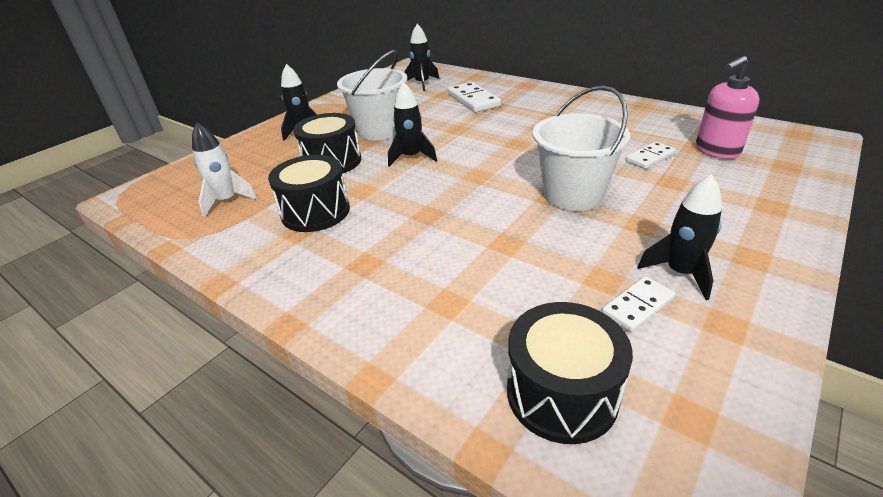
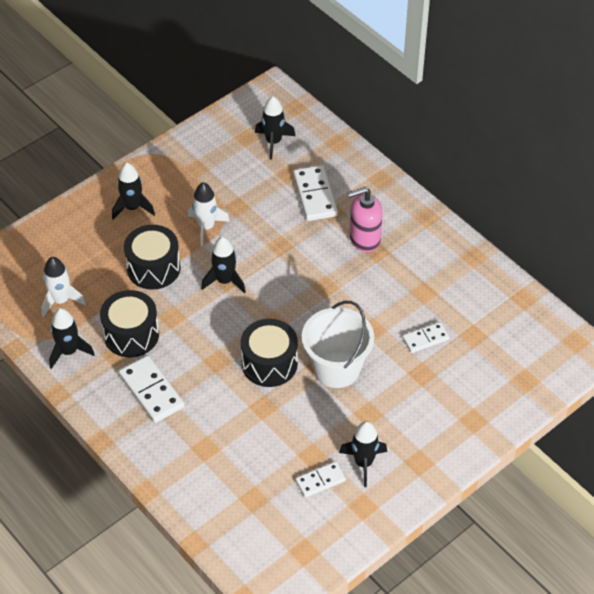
camera: 10 degrees right, 15 degrees up
(236, 240) = (69, 351): none -> black rocket
(351, 256) = (151, 391): none -> white domino
(379, 130) = (206, 227): white bucket -> white rocket
(561, 393) = (246, 523): black drum -> black drum (269, 363)
(716, 151) = (486, 345): pink soap dispenser -> pink soap dispenser (364, 239)

